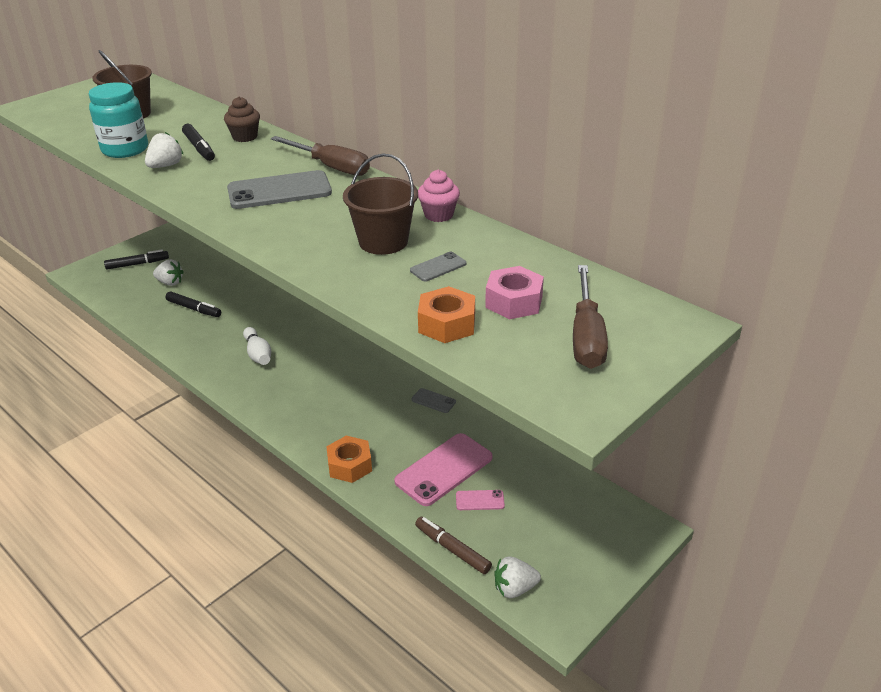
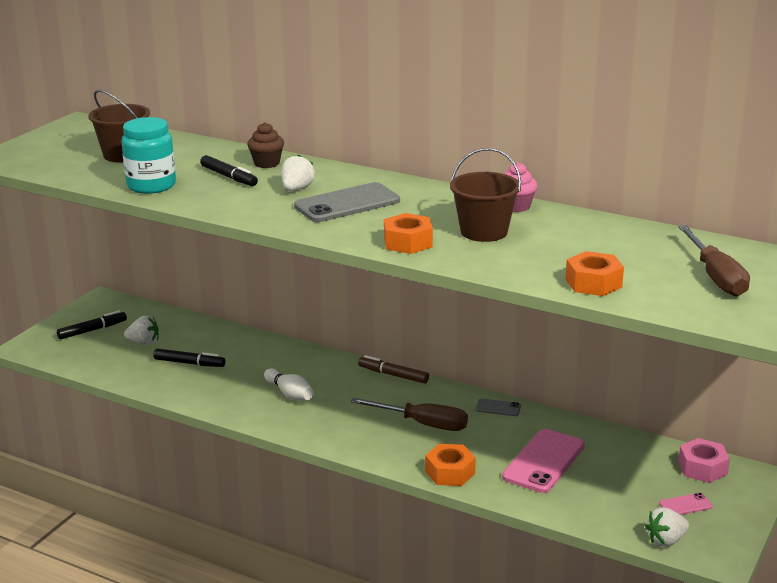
camera: 15 degrees left, 10 degrees down
(166, 166) = (210, 195): white strawberry -> white strawberry (297, 189)
(299, 244) = (408, 242): none -> orange nut
(331, 167) = (379, 180): brown screwdriver -> brown screwdriver (423, 424)
(438, 267) = (550, 245): grey phone -> none
(452, 549) = (591, 521): brown marker -> brown marker (393, 375)
(480, 500) = (593, 480): pink phone -> pink phone (685, 505)
(514, 302) = (637, 261): pink nut -> pink nut (702, 468)

